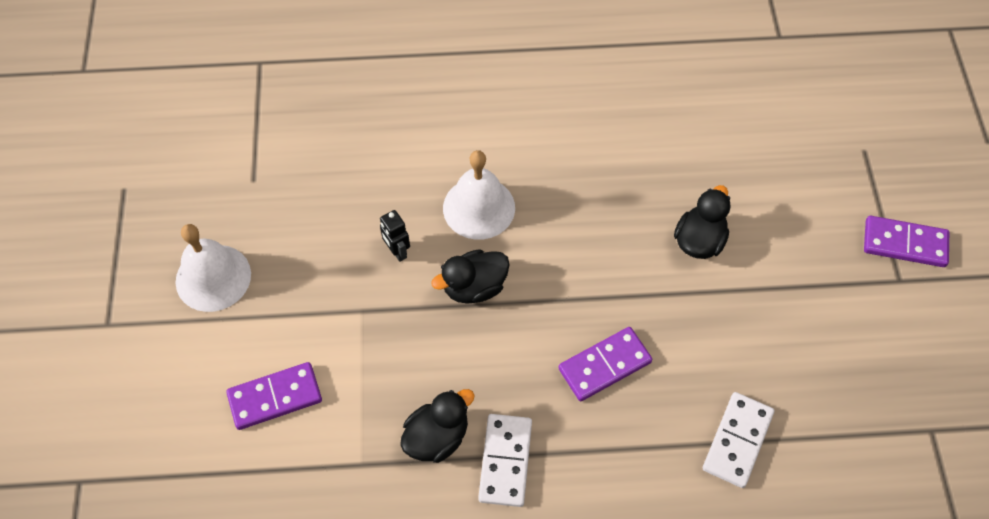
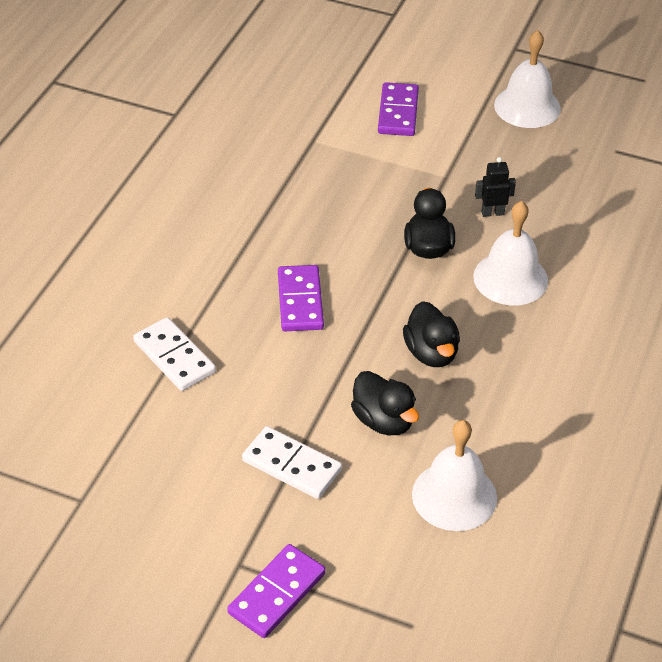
camera: 115 degrees right, 15 degrees down
(437, 437) = (306, 184): black duck -> black duck (431, 353)
(505, 461) = (260, 214): white domino -> white domino (291, 465)
(739, 165) = (454, 496): none -> white bell

